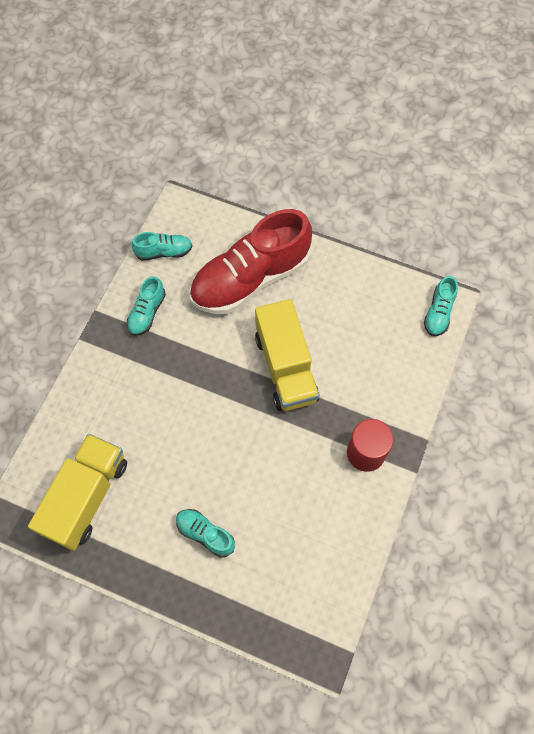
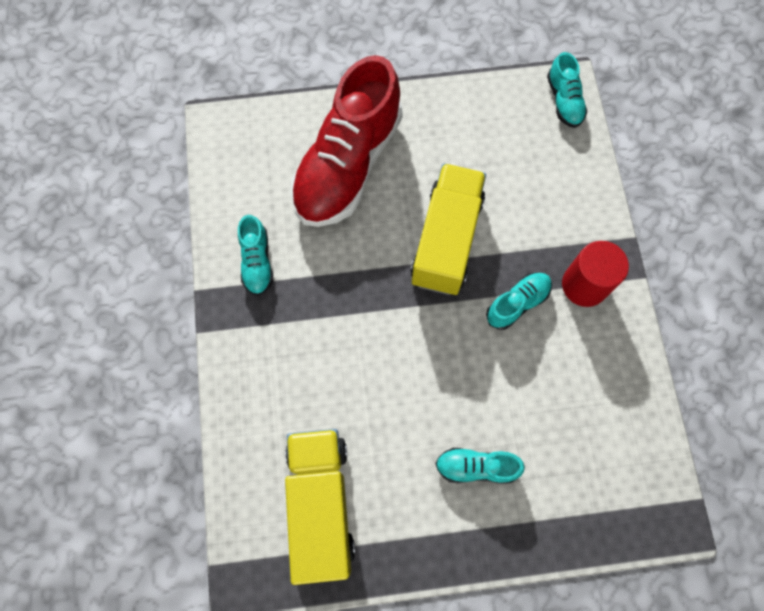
camera: 30 degrees left, 5 degrees up
(164, 252) = (232, 184): turquoise shoe -> turquoise shoe (517, 303)
(286, 367) = (446, 240): yellow truck -> yellow truck turned 120 degrees counterclockwise

